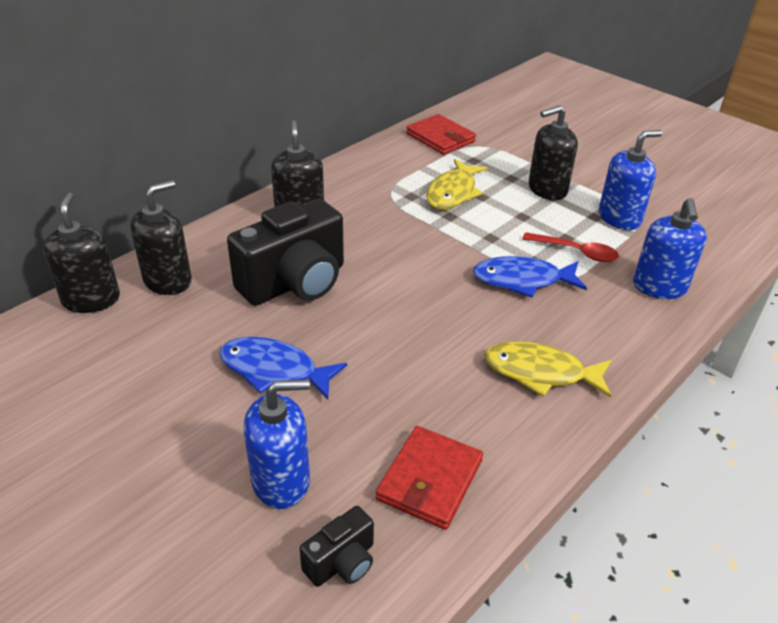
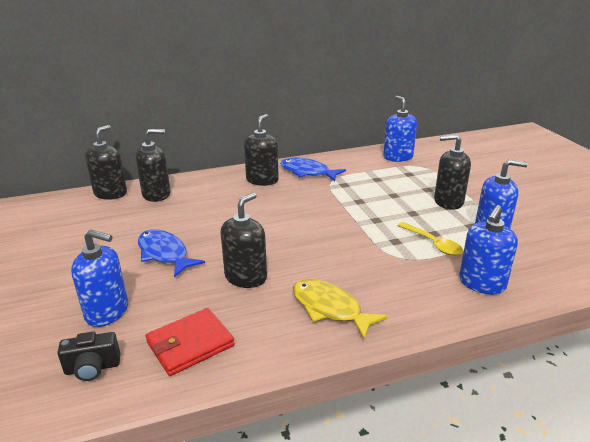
camera: 30 degrees right, 10 degrees down
(295, 282) = (223, 213): black camera -> none
(411, 366) = (246, 277): none -> black soap dispenser
(440, 138) = (398, 157): red wallet -> blue soap dispenser
(453, 193) = (375, 189): yellow fish -> none
(522, 280) = (374, 250): blue fish -> blue fish (307, 172)
(576, 252) = (433, 244): red spoon -> yellow spoon

